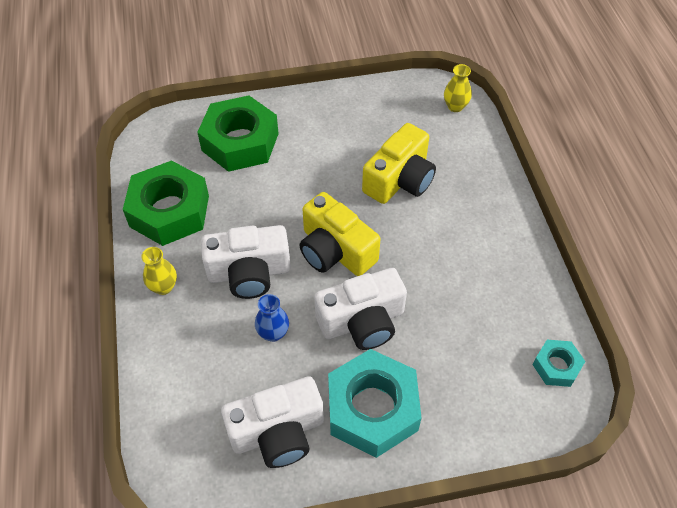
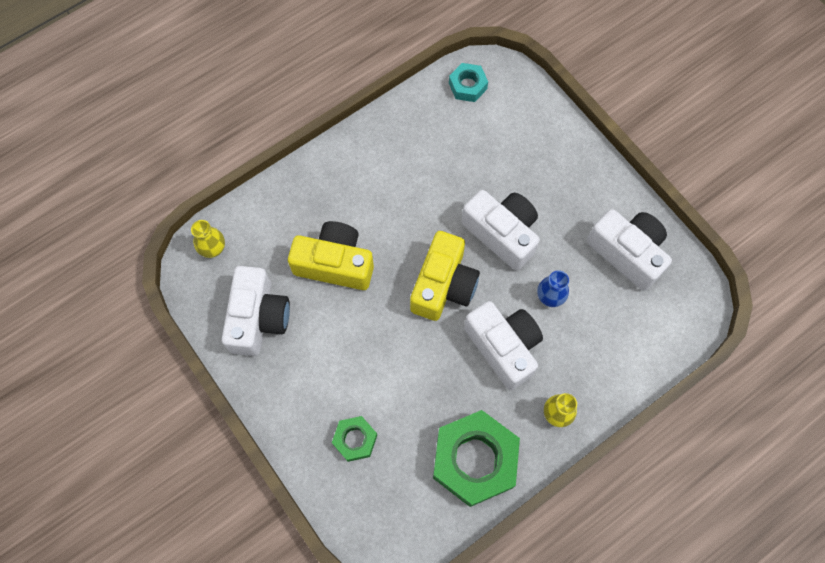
camera: 115 degrees left, 15 degrees up
(240, 142) = (355, 440): green nut -> green nut, size x0.50
(372, 409) = (571, 196): turquoise nut -> none
(377, 116) = (258, 318): none -> white camera

